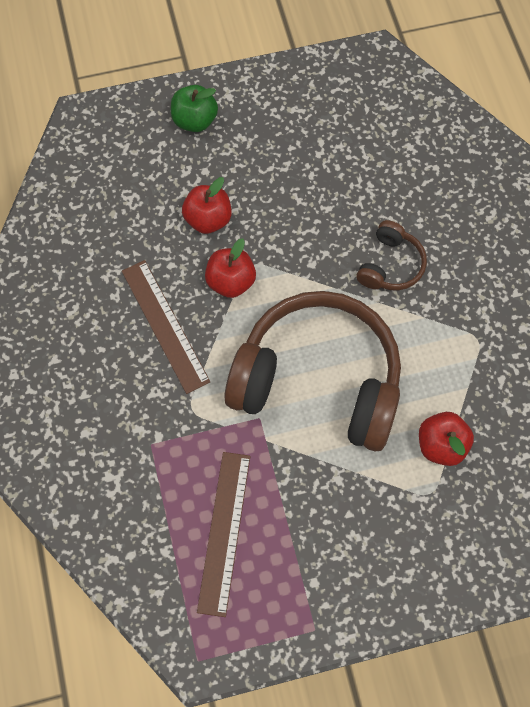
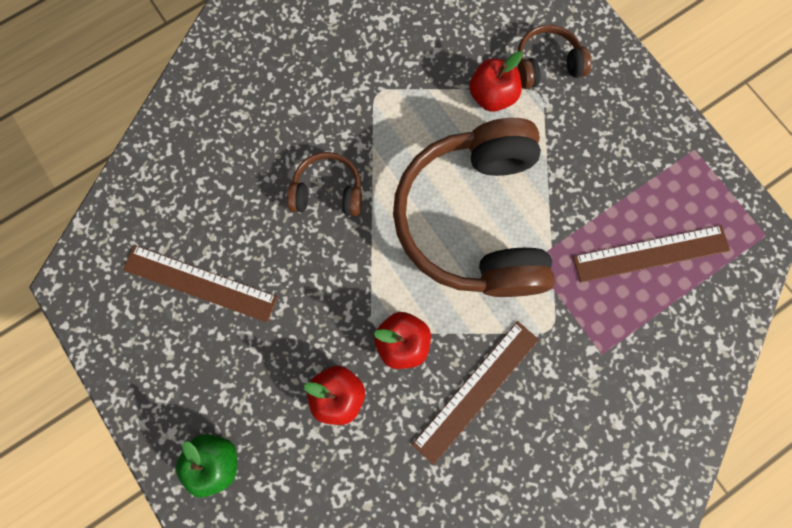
camera: 110 degrees left, 10 degrees up
(342, 145) = (200, 283): none -> brown ruler
(460, 514) = (546, 65): none -> brown headphones

